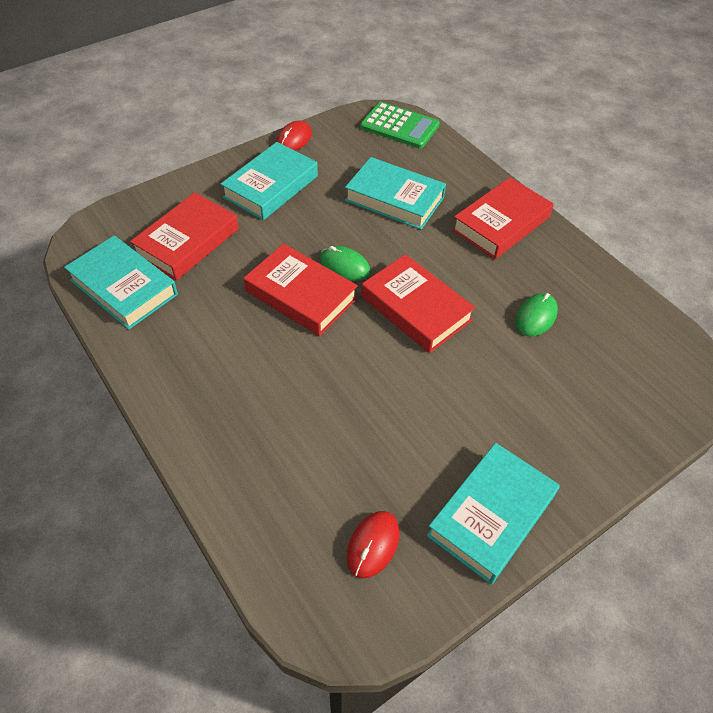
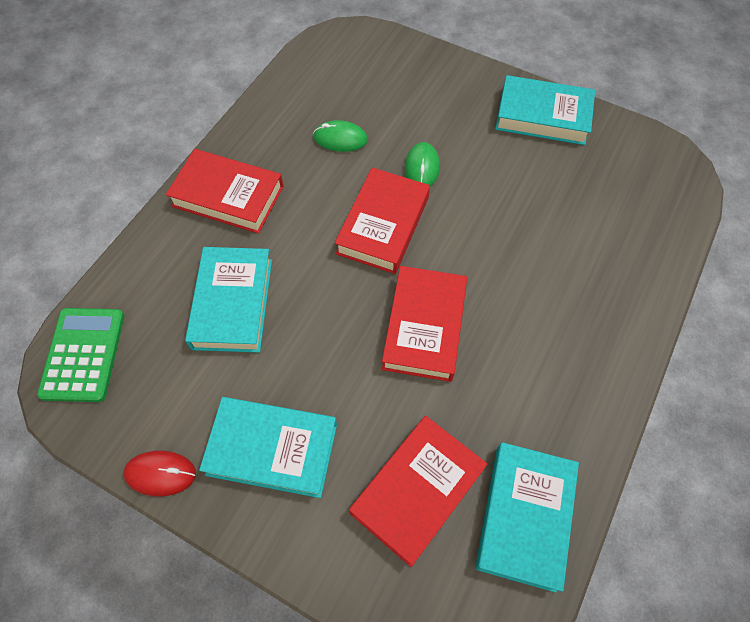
camera: 115 degrees left, 10 degrees up
(187, 242) = (417, 490): red book -> red book turned 60 degrees counterclockwise
(344, 266) = (362, 306): green mouse -> green mouse (422, 167)
(373, 545) = (615, 171): red mouse -> none

